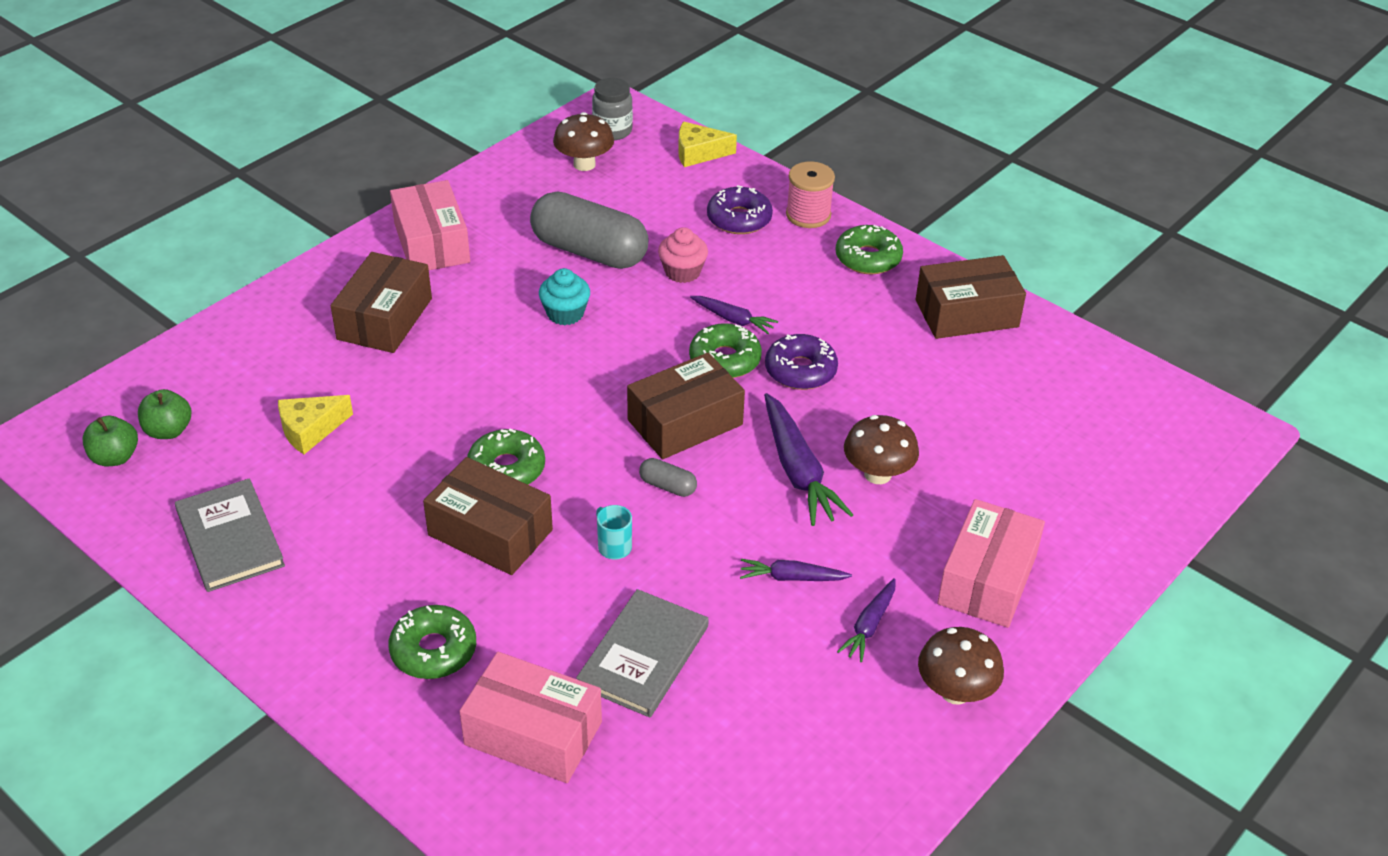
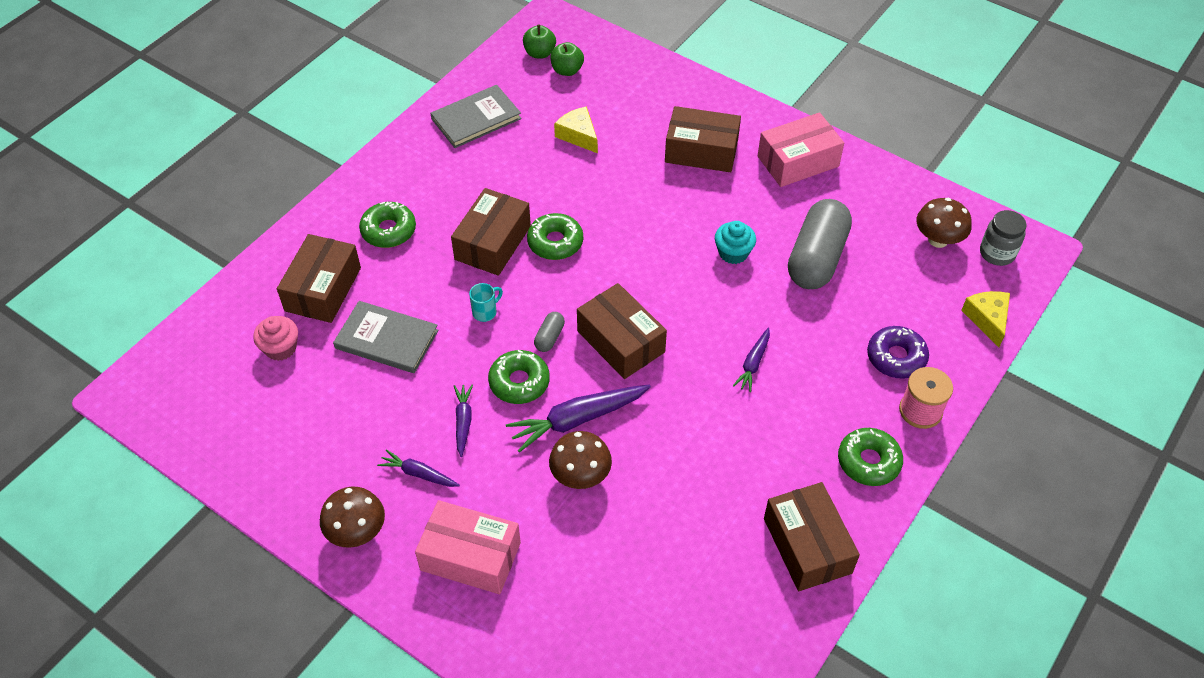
camera: 85 degrees right, 10 degrees up
(533, 733) = (323, 289): pink box -> brown box
(682, 272) = (807, 323): pink cupcake -> pink cupcake (280, 348)
(725, 360) = (700, 361): green donut -> green donut (519, 382)
(800, 370) = (698, 415): purple donut -> none

